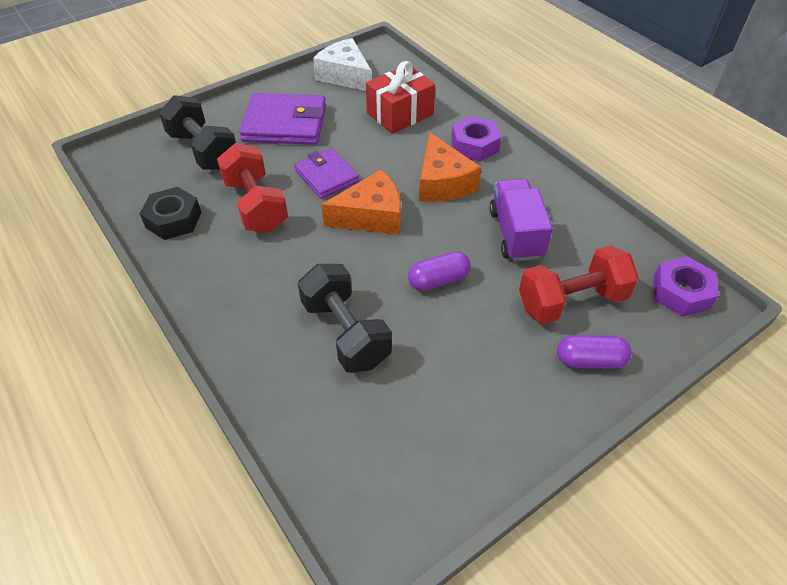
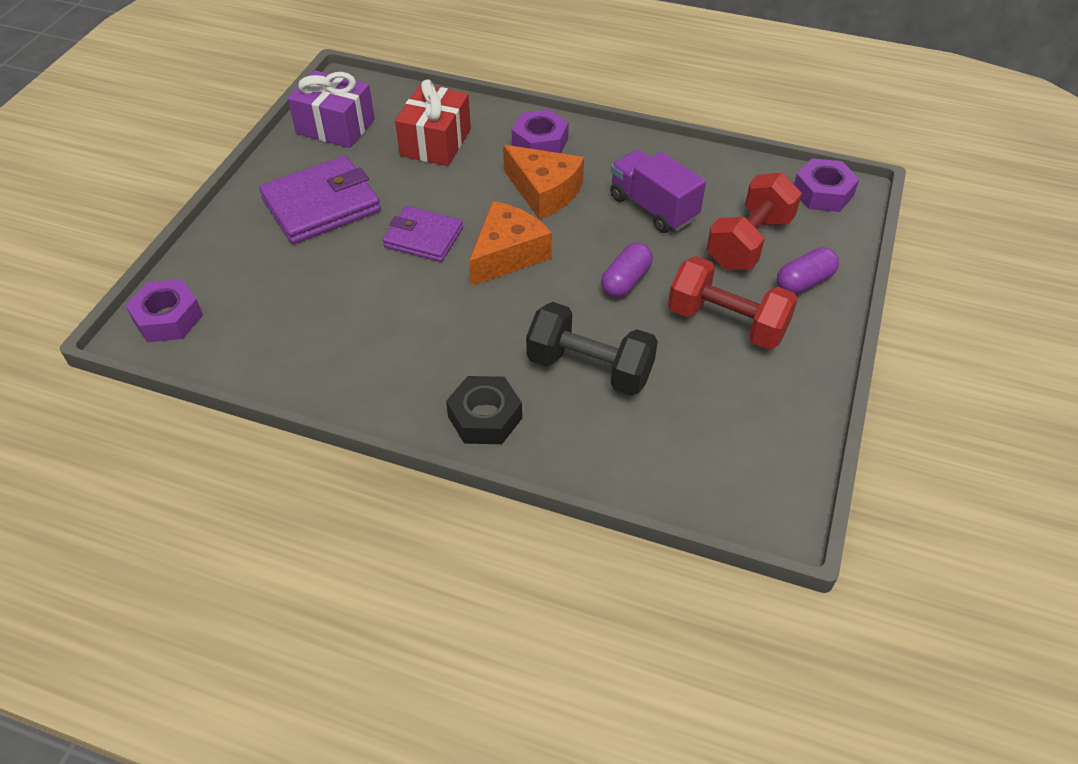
camera: 35 degrees left, 0 degrees up
(128, 154) = (168, 318): none -> purple nut
(173, 220) = (303, 358): black nut -> black nut (485, 417)
(203, 150) = (257, 273): black dumbbell -> none
(256, 205) = (379, 300): red dumbbell -> red dumbbell (726, 323)
(345, 76) = (335, 126): white cheese -> purple gift

